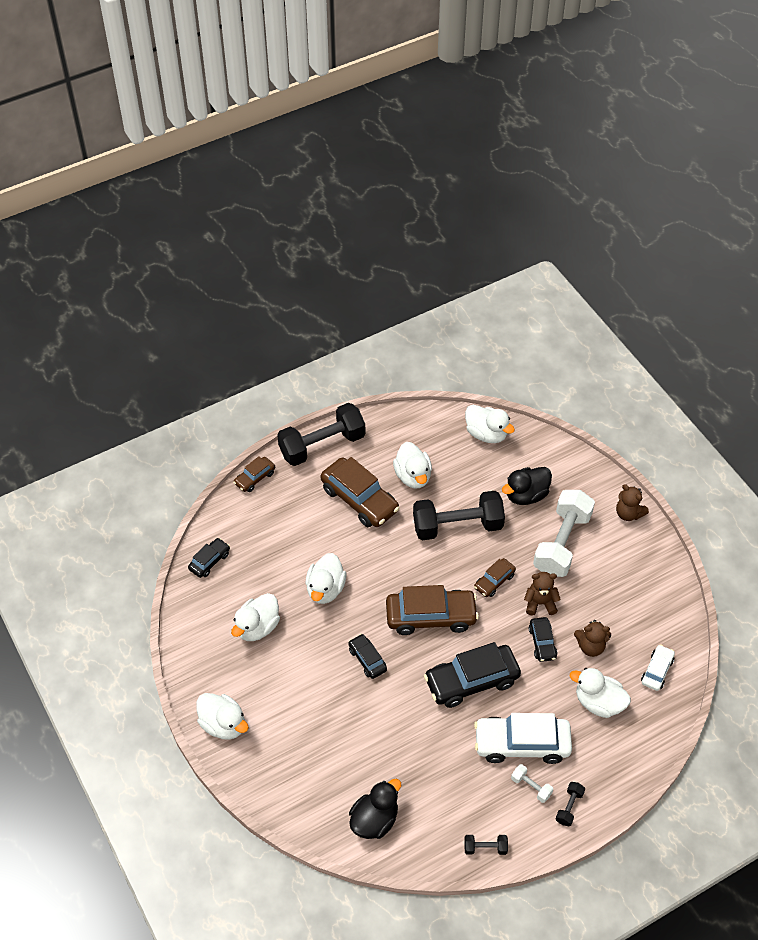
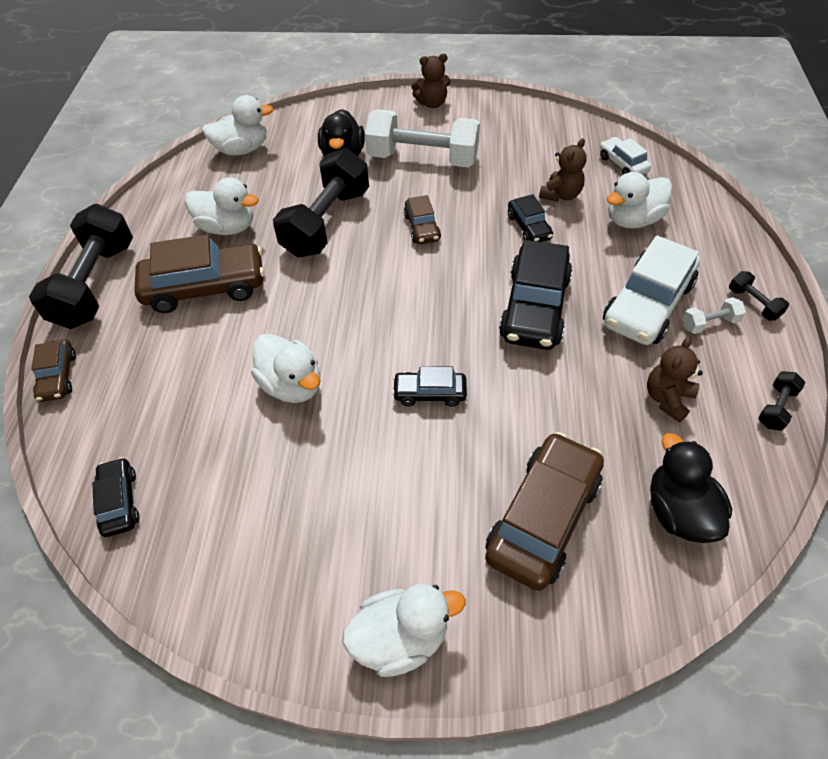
camera: 55 degrees left, 0 degrees up
(257, 627) = (278, 497): white duck -> none
(431, 616) = (420, 301): brown car -> brown car (543, 517)
(540, 603) = (479, 206): brown teddy bear -> brown teddy bear (667, 398)
(542, 643) = (529, 227): black car -> black car turned 45 degrees clockwise
(562, 543) = (423, 158): white dumbbell -> white dumbbell turned 45 degrees counterclockwise

